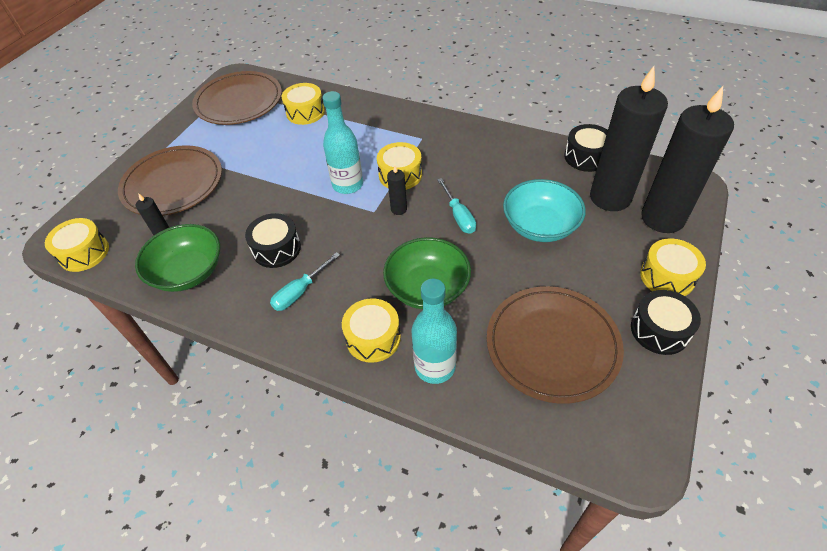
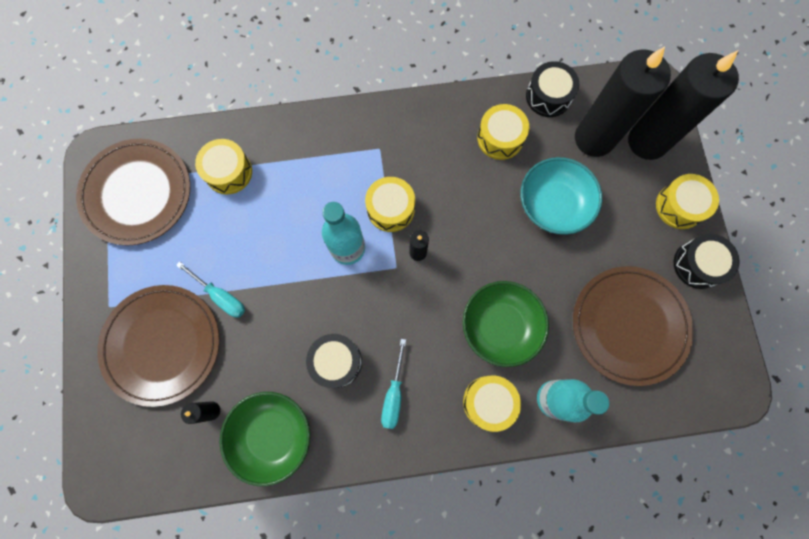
camera: 35 degrees left, 25 degrees up
(84, 253) = (145, 477): yellow drum -> yellow drum (500, 138)
(458, 216) = (477, 231): turquoise screwdriver -> turquoise screwdriver (220, 296)

